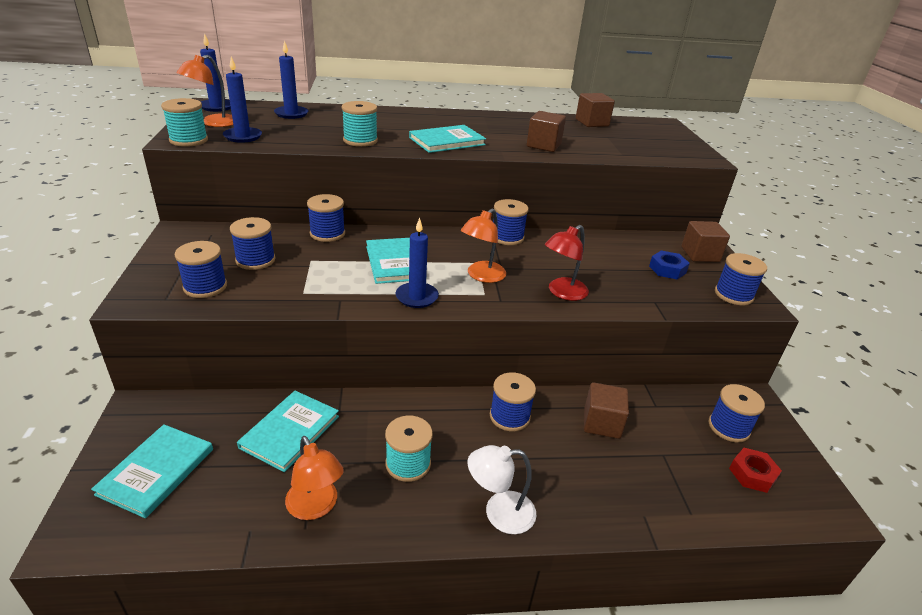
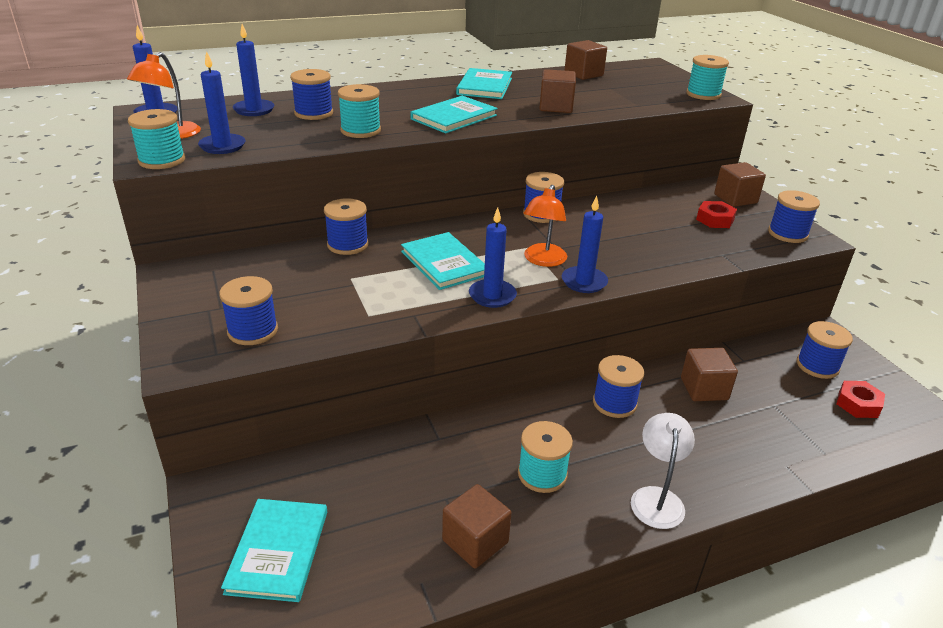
camera: 15 degrees left, 0 degrees up
(255, 260) = (288, 290): blue spool -> blue spool (313, 113)
(290, 432) = (400, 473): turquoise book -> turquoise book (485, 86)
(315, 507) = (475, 541): orange lamp -> brown cube
(499, 512) = (656, 498): white lamp -> white lamp turned 120 degrees clockwise
(506, 301) = (584, 282): none -> blue candle
(562, 293) = (632, 262): red lamp -> none
(667, 269) = (715, 220): blue nut -> red nut
(693, 154) = (703, 94): none -> turquoise spool

